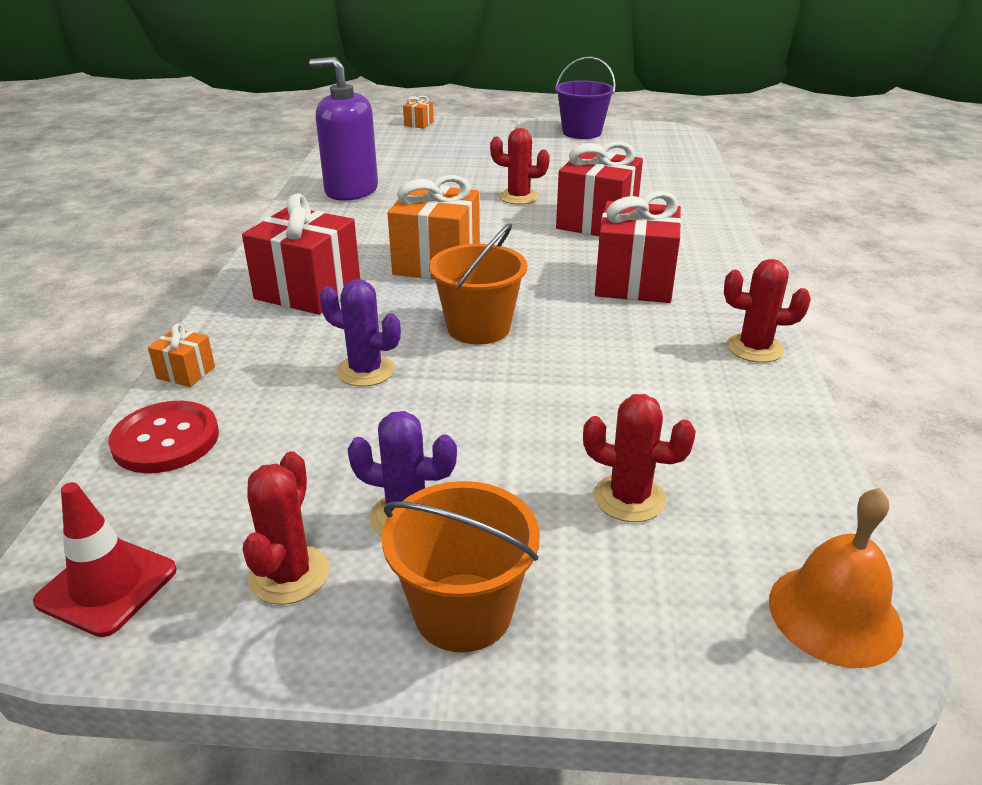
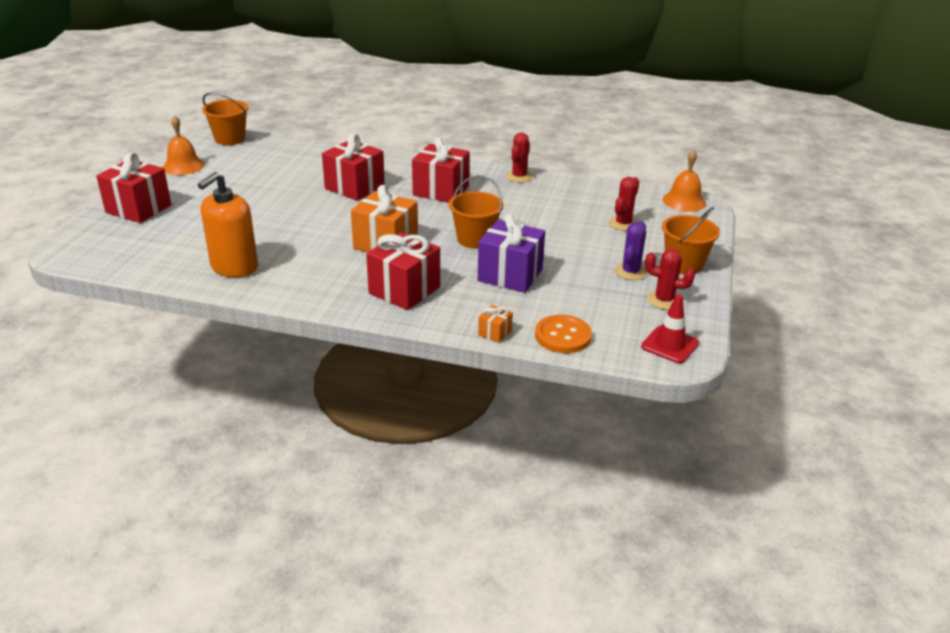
camera: 80 degrees left, 0 degrees up
(166, 440) = (563, 336): red button -> orange button
(351, 191) = (234, 267): purple soap dispenser -> orange soap dispenser
(365, 371) = (510, 275): purple cactus -> purple gift
(418, 124) = (89, 227): orange gift -> none
(466, 133) = (138, 209): none -> red gift
(518, 197) = (296, 205): red cactus -> none
(582, 132) = (183, 166): purple bucket -> orange bell
(675, 139) = (230, 139): none -> orange bucket

